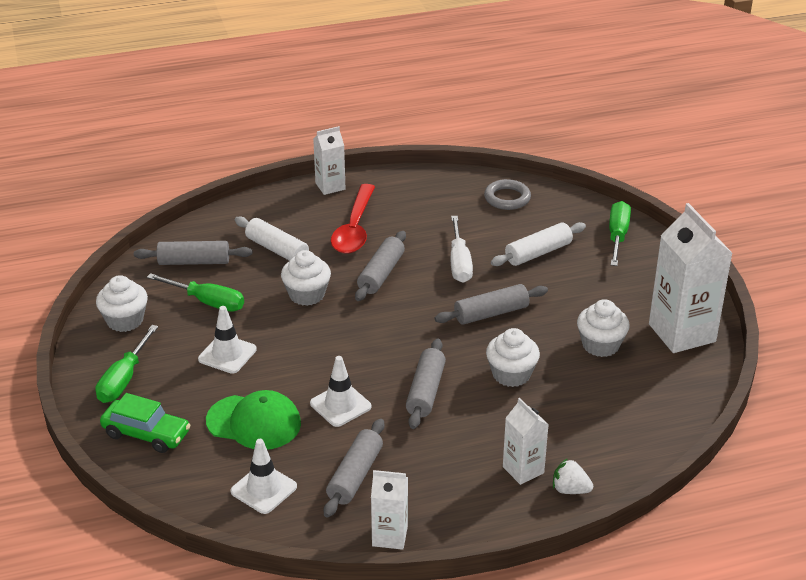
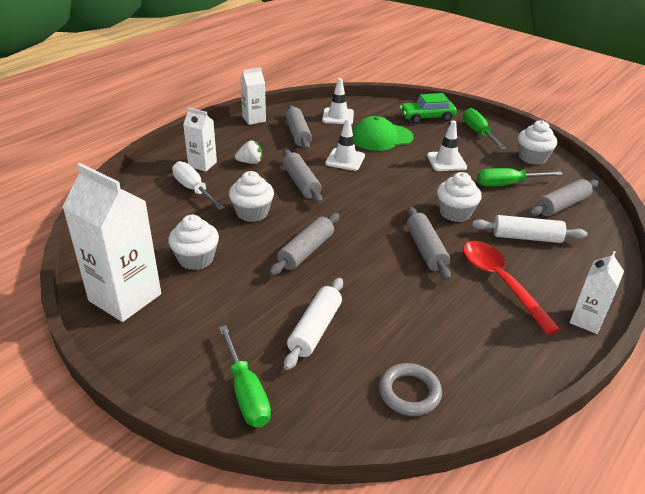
camera: 145 degrees right, 0 degrees up
(459, 263) = (375, 286): white screwdriver -> white screwdriver (193, 189)
(570, 490) = (166, 164): white strawberry -> white strawberry (250, 162)

